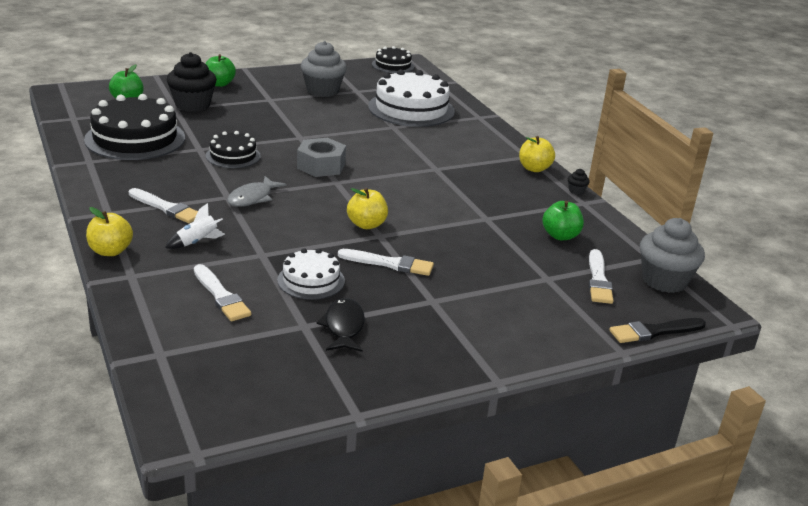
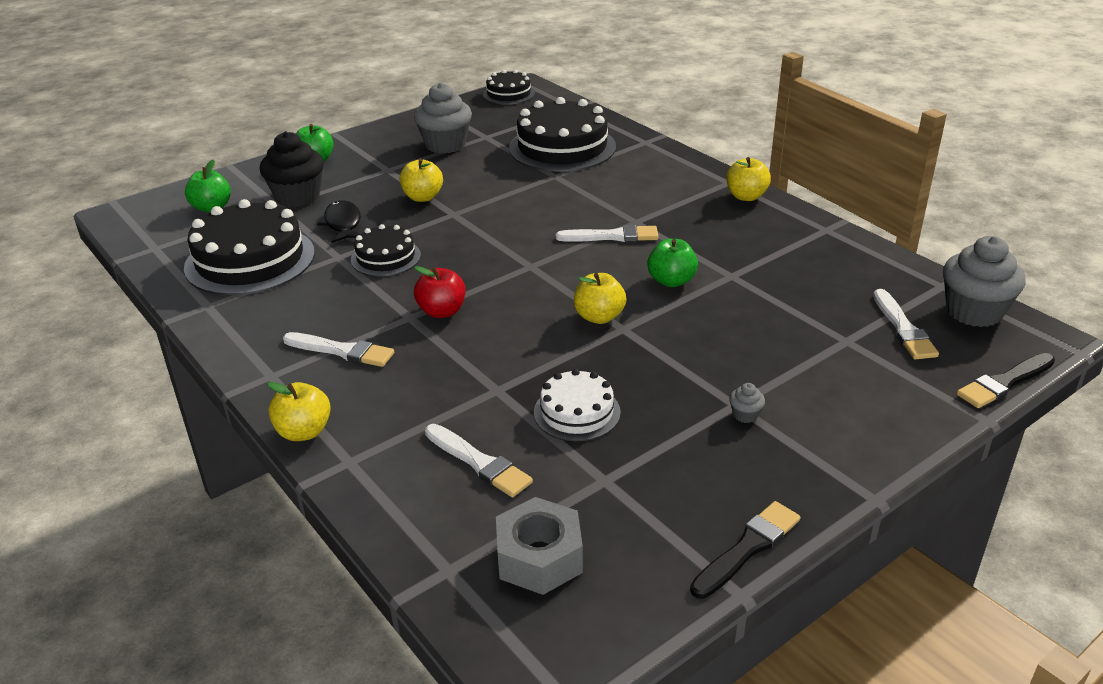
camera: 10 degrees left, 5 degrees up
(197, 242) = (407, 391): white rocket -> none
(252, 198) = (442, 311): grey fish -> red apple
(284, 122) = (423, 197): none -> yellow apple
(321, 166) = (500, 248): grey nut -> grey nut (539, 557)
(343, 327) = (653, 469): black fish -> black fish (343, 224)
(381, 389) = (747, 548): none -> black brush
(389, 264) = (656, 365): white brush -> white brush (612, 236)
(411, 109) = (562, 147): white cake -> black cake
(435, 309) = (745, 415): none -> grey cupcake
(560, 236) = (827, 279): green apple -> green apple (671, 281)
(576, 191) = (809, 215): black cupcake -> none

